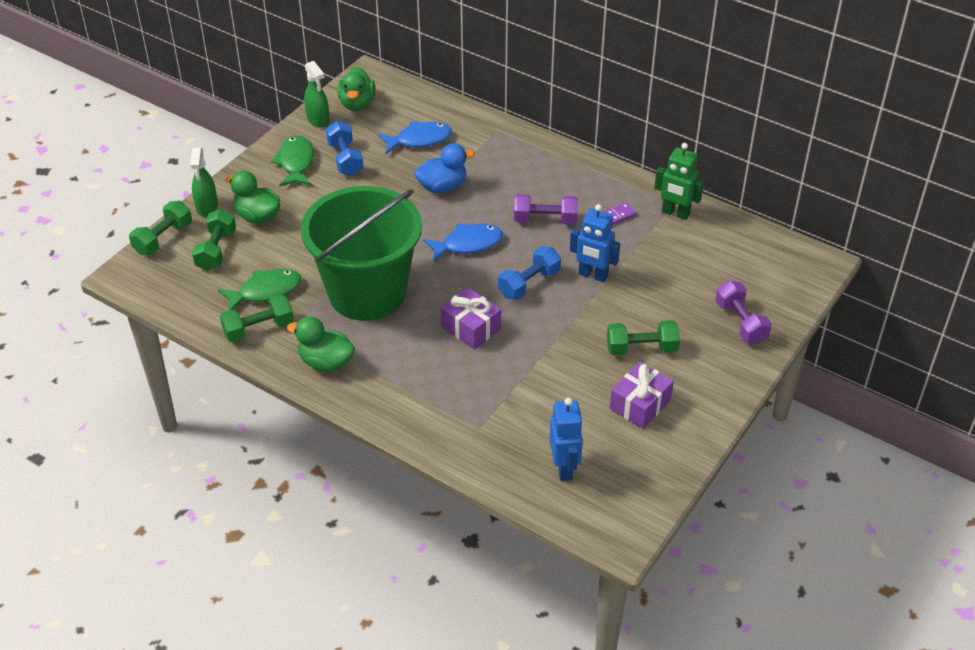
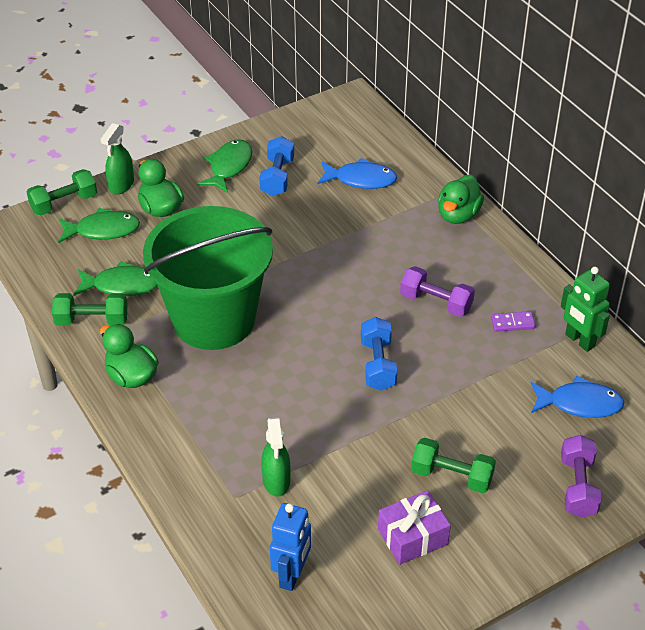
camera: 25 degrees right, 0 degrees up
(216, 250) = (103, 230): green dumbbell -> green fish
(318, 120) = (276, 130): green spray bottle -> green spray bottle (276, 481)
(357, 104) = (323, 125): green duck -> green duck (458, 215)
(442, 187) = (354, 235): blue duck -> none
(468, 244) = (342, 302): blue fish -> blue fish (580, 404)
(471, 328) = (291, 390): purple gift -> none
(529, 283) = (378, 364): blue dumbbell -> blue dumbbell turned 75 degrees counterclockwise
(593, 275) = (449, 378): blue robot -> none

